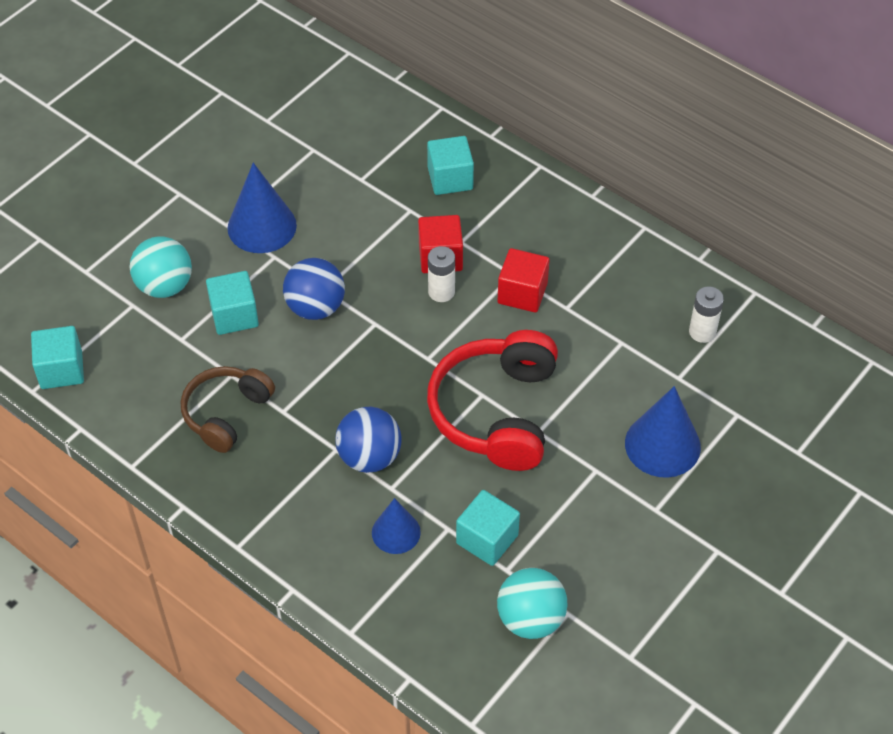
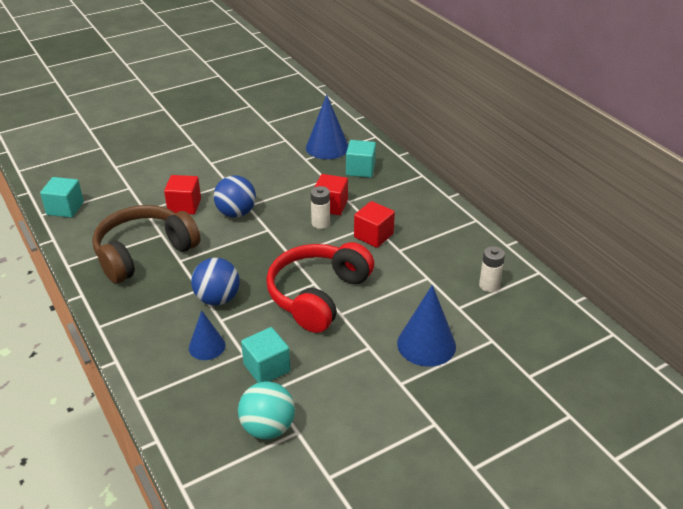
camera: 20 degrees right, 15 degrees down
(165, 286) = (154, 183): turquoise ball -> none
(226, 413) = (144, 253): brown headphones -> brown headphones, size x1.58
(234, 315) = (184, 206): turquoise cube -> red cube
(262, 226) = (231, 168): blue cone -> blue cone (327, 147)

